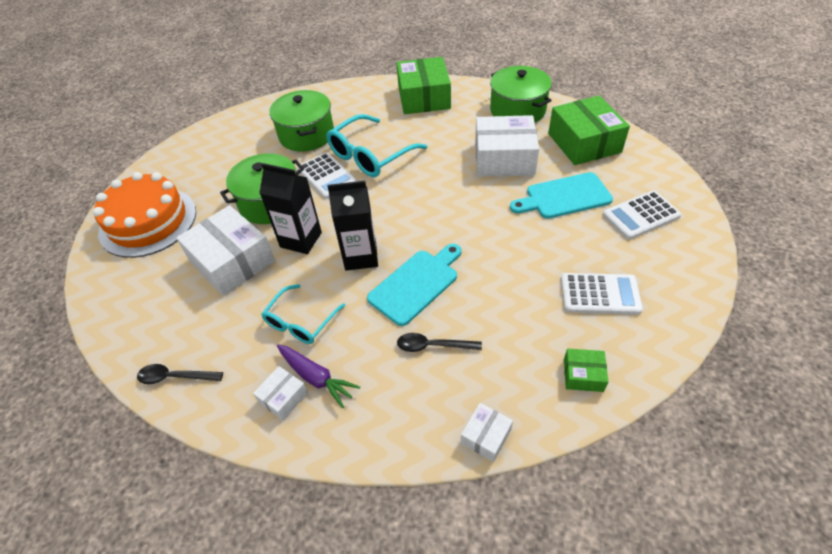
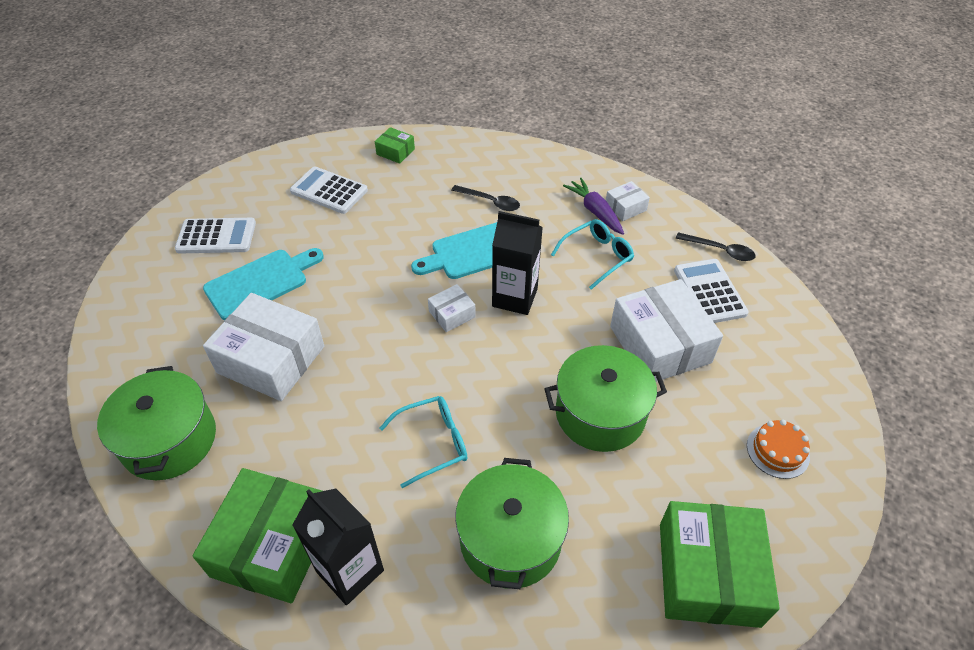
camera: 160 degrees left, 0 degrees up
(148, 221) = (777, 451): orange cake -> orange cake, size x0.44
(301, 240) = (574, 342): black carton -> black carton (350, 571)
(327, 176) = (509, 429): white calculator -> white calculator (709, 292)
(370, 155) = (433, 443): turquoise glasses -> turquoise glasses, size x0.63
(486, 436) = (487, 144): white box -> white box (452, 314)
(564, 197) = (260, 282): turquoise cutting board -> turquoise cutting board turned 45 degrees counterclockwise
(584, 143) = (159, 342): green box -> green box (708, 573)

